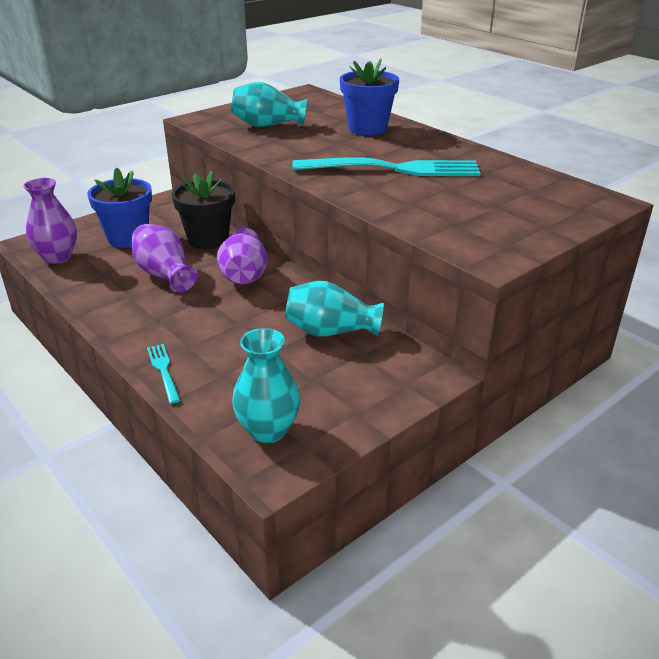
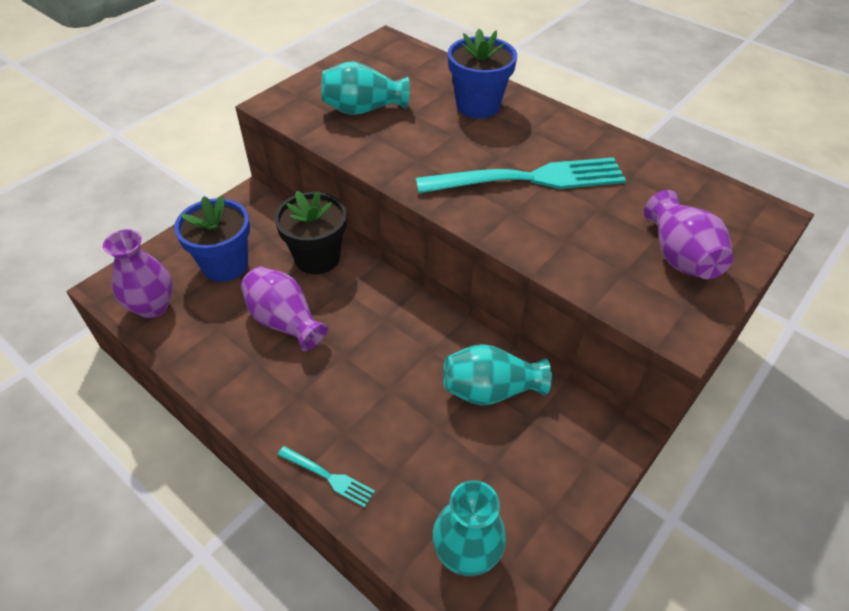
camera: 10 degrees left, 15 degrees up
(163, 371) = (328, 477): turquoise fork -> turquoise fork turned 150 degrees clockwise
(244, 276) = (373, 313): purple vase -> purple vase (679, 256)

